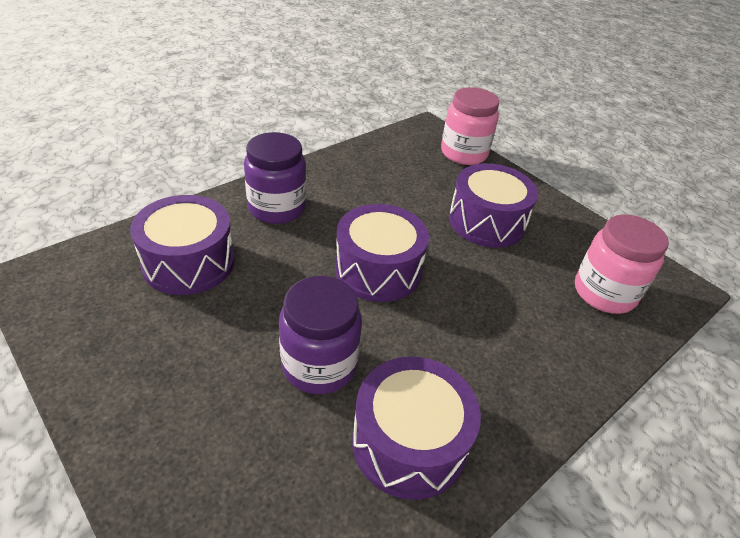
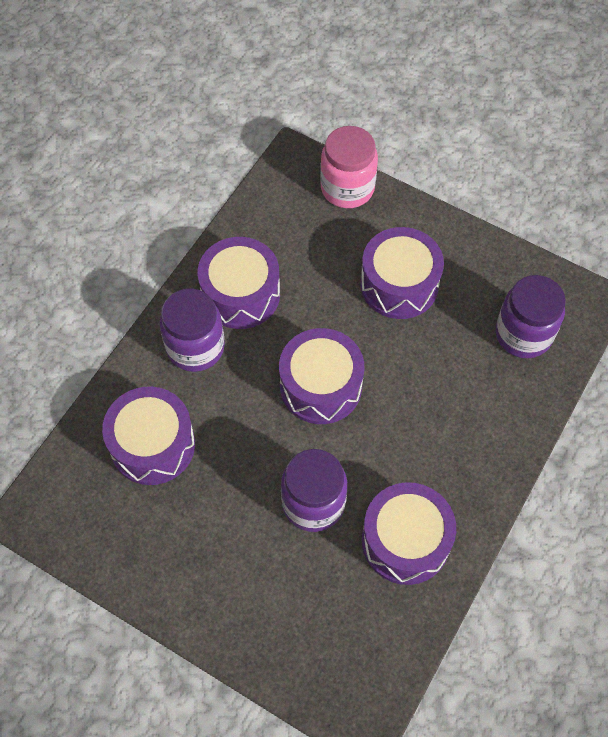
camera: 15 degrees left, 20 degrees up
(338, 187) = (240, 294): none -> purple drum
(604, 293) = (523, 334): pink jar -> purple jar

